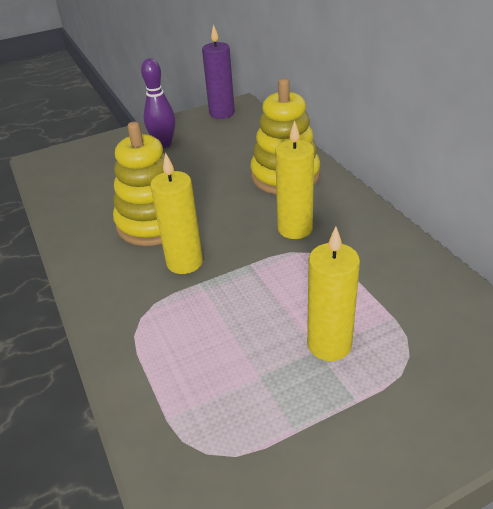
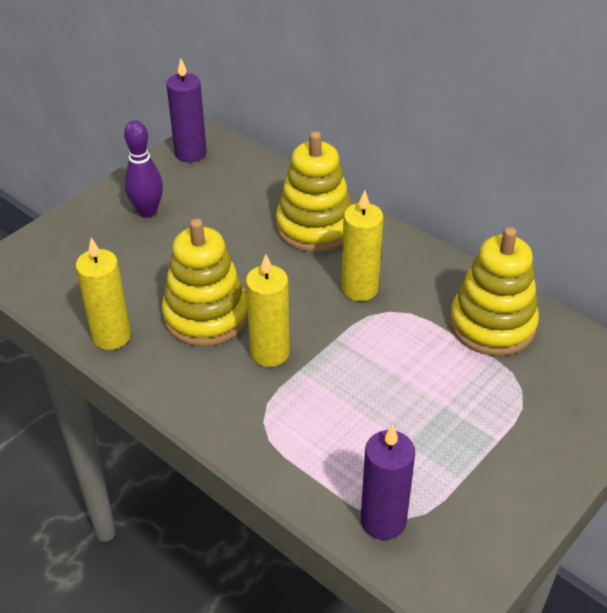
camera: 25 degrees left, 5 degrees up
(187, 448) = (383, 521): none -> purple candle
(329, 344) = (452, 398): yellow candle -> yellow candle (111, 336)
(407, 286) = (492, 325): none -> yellow stacking toy

